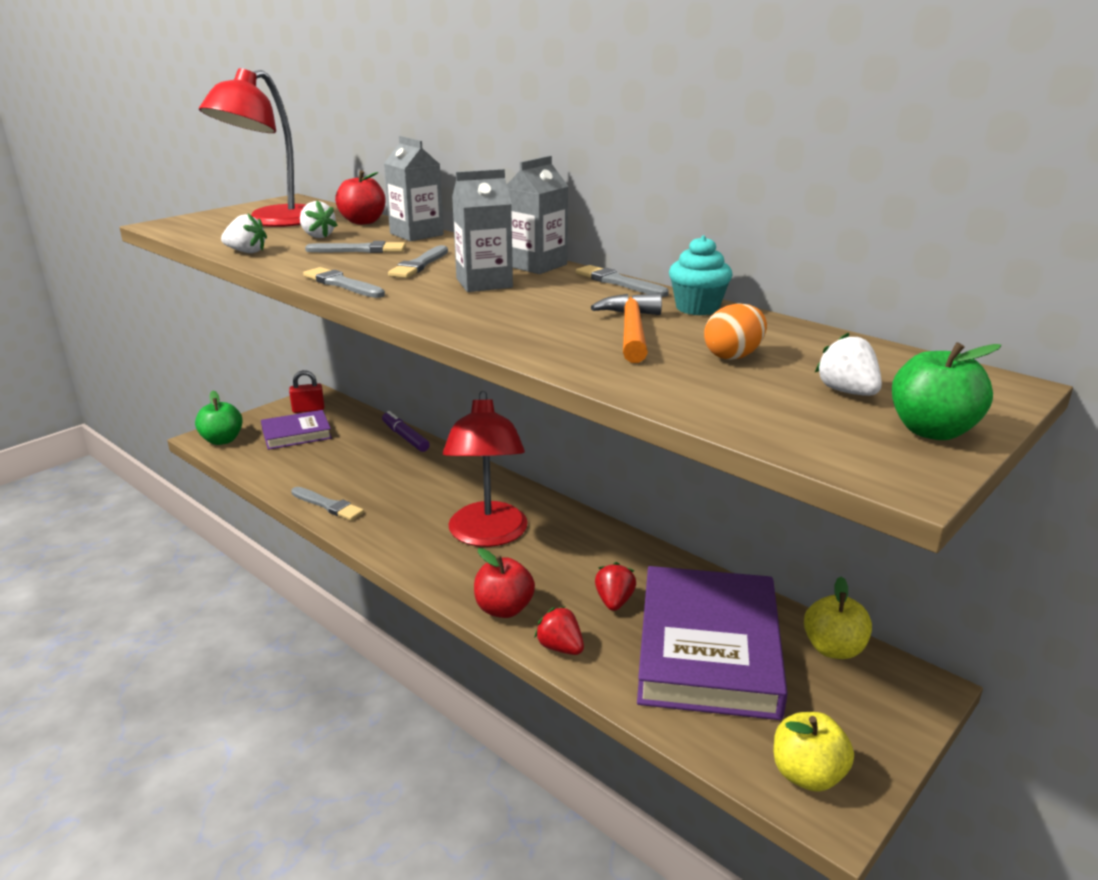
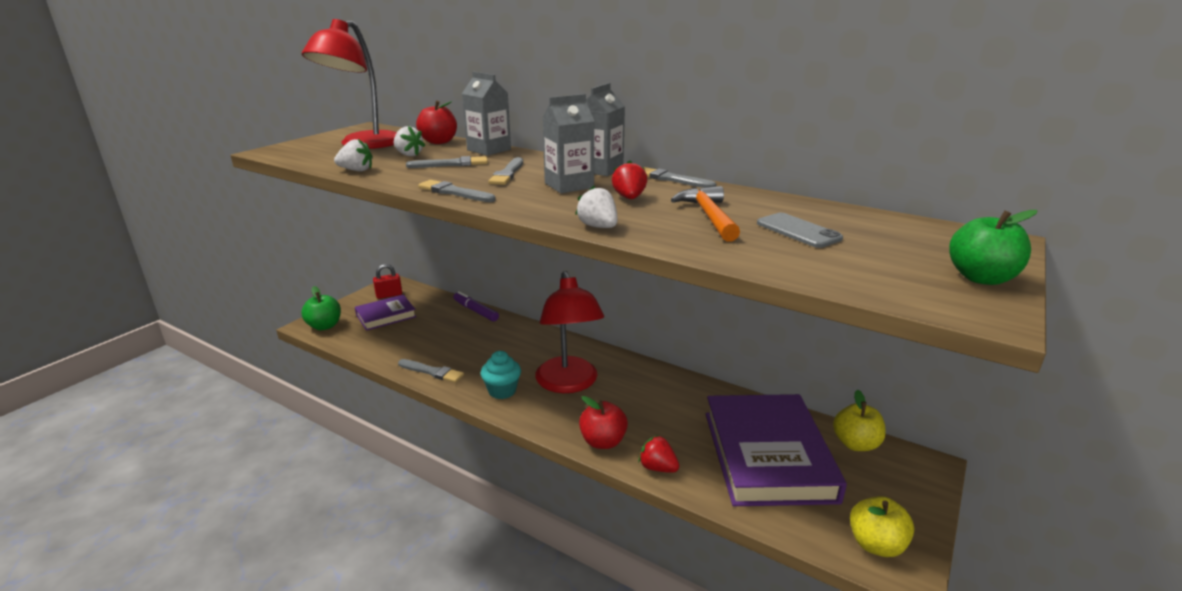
camera: 10 degrees left, 0 degrees up
(614, 601) = (684, 426): red strawberry -> red strawberry (629, 198)
(697, 308) = (744, 196): turquoise cupcake -> turquoise cupcake (502, 391)
(733, 356) = (798, 231): orange egg -> grey phone
(847, 392) = (899, 253): white strawberry -> white strawberry (598, 227)

